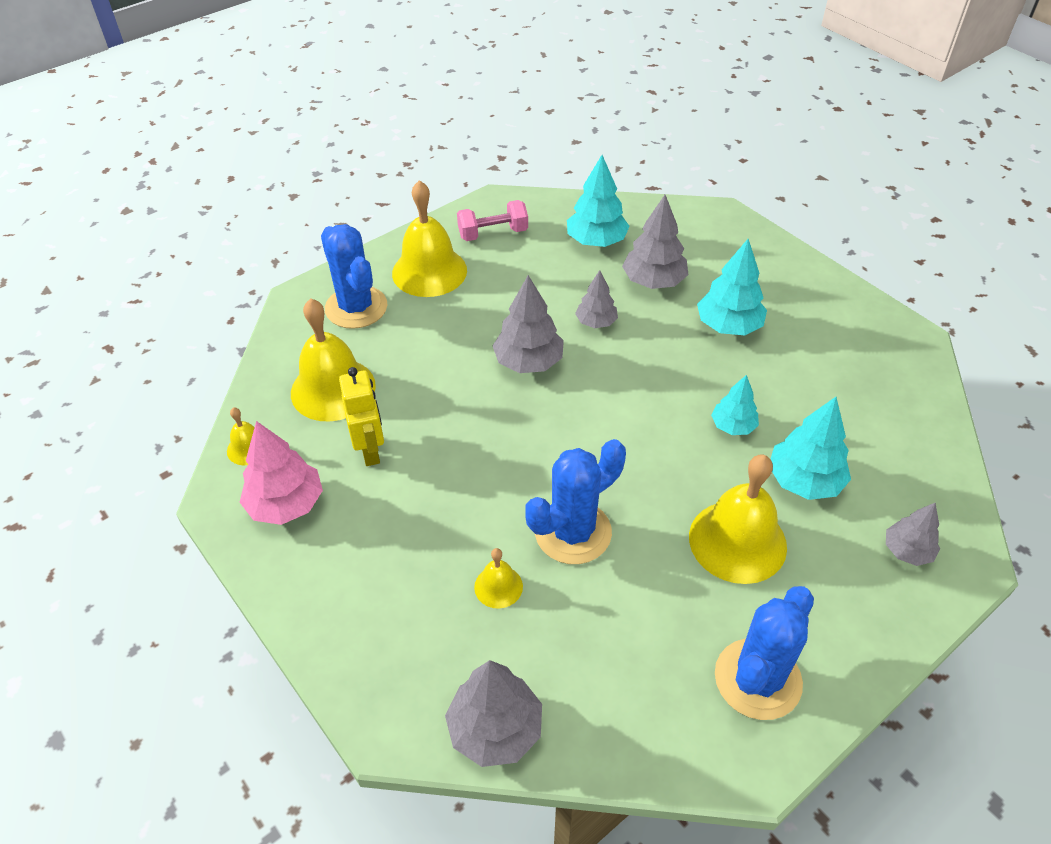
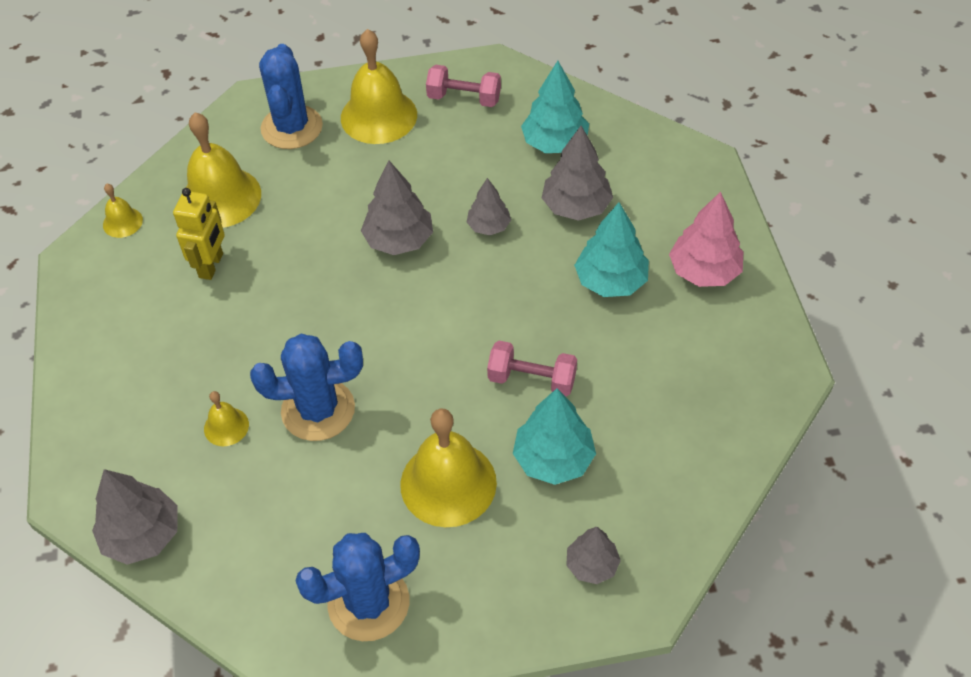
camera: 30 degrees right, 5 degrees up
(286, 504) = (118, 283): pink tree -> pink tree (704, 271)
(733, 426) = (532, 379): turquoise tree -> pink dumbbell

